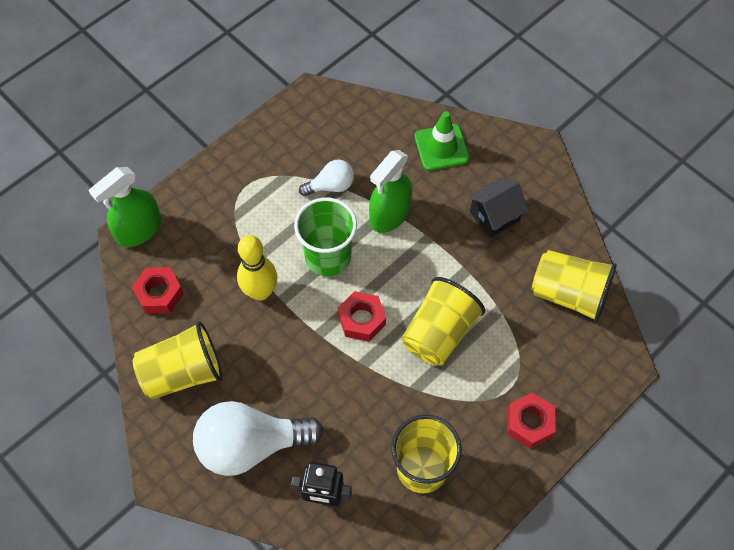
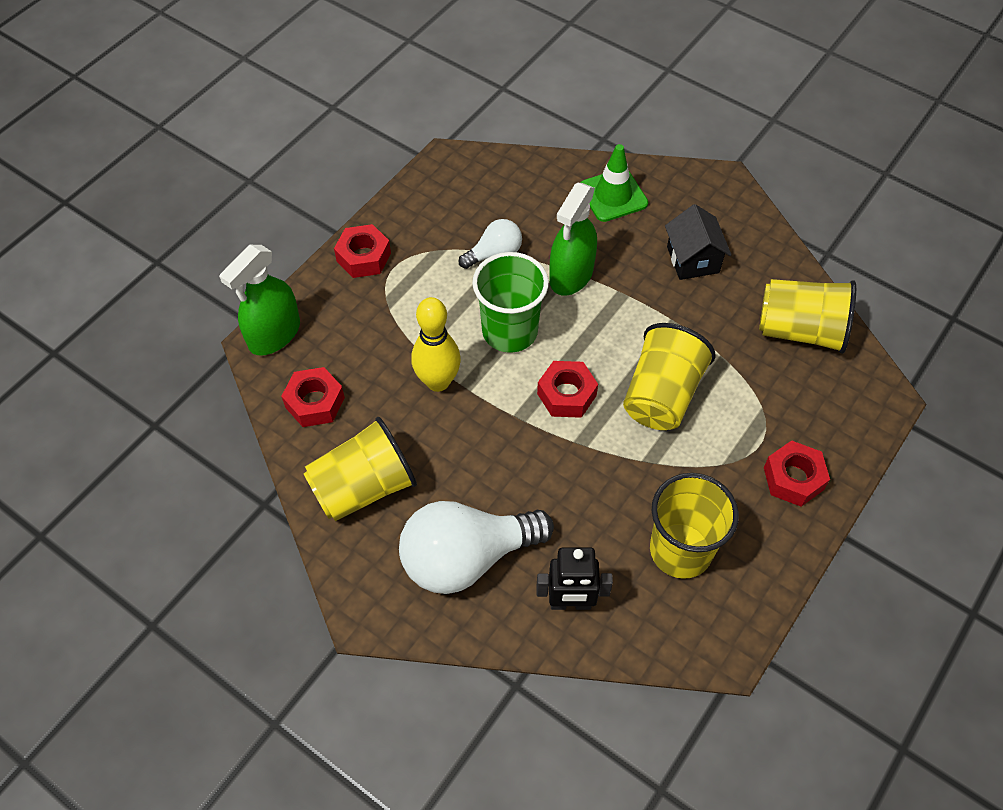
camera: 10 degrees left, 5 degrees down
(224, 173) = (363, 257): none -> red nut
(494, 216) = (693, 260): black house -> black house turned 60 degrees counterclockwise

